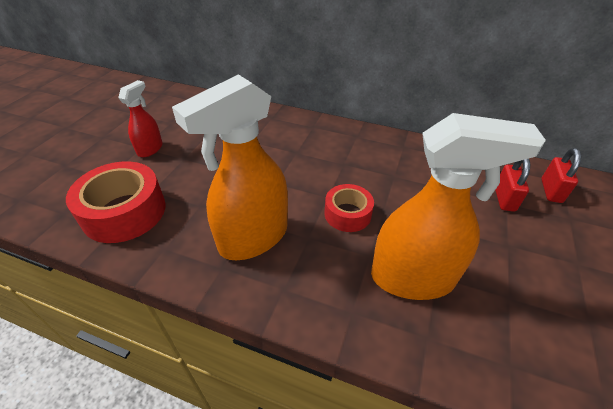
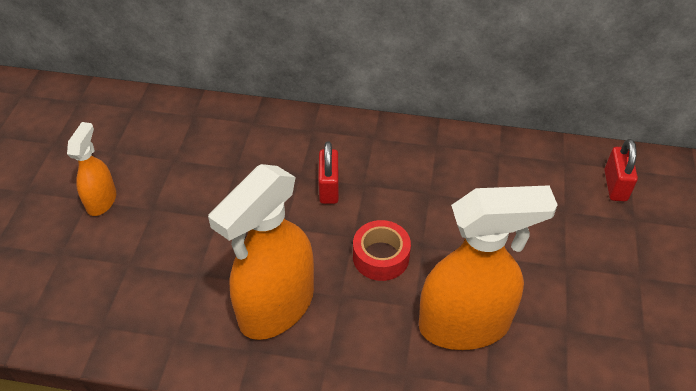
camera: 10 degrees left, 5 degrees up
(124, 212) = (106, 299): red tape -> none
(150, 149) = (102, 201): red spray bottle -> orange spray bottle
(504, 199) = (561, 205): red padlock -> red padlock (329, 188)

